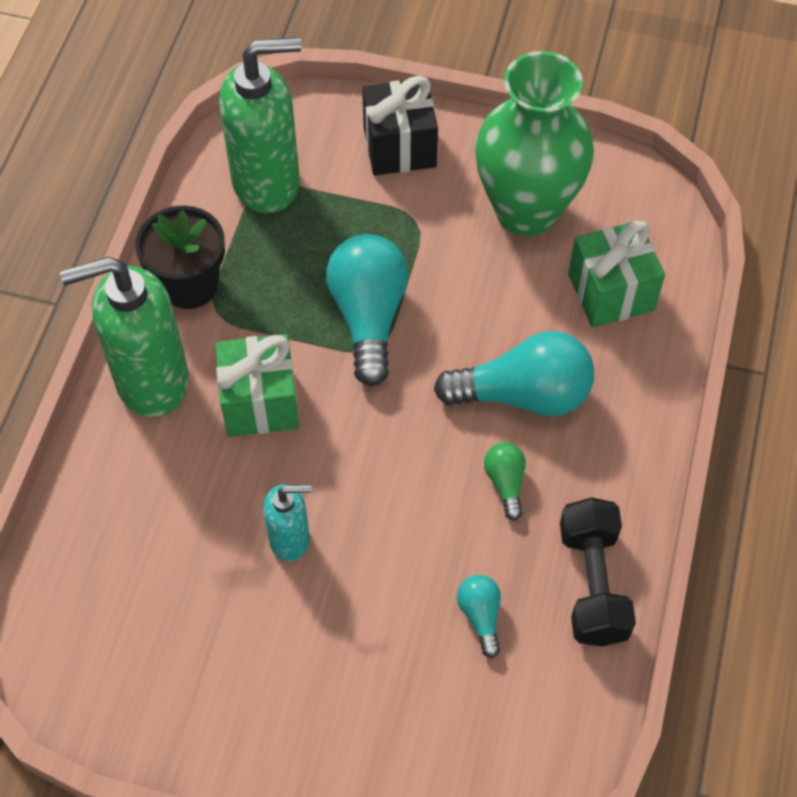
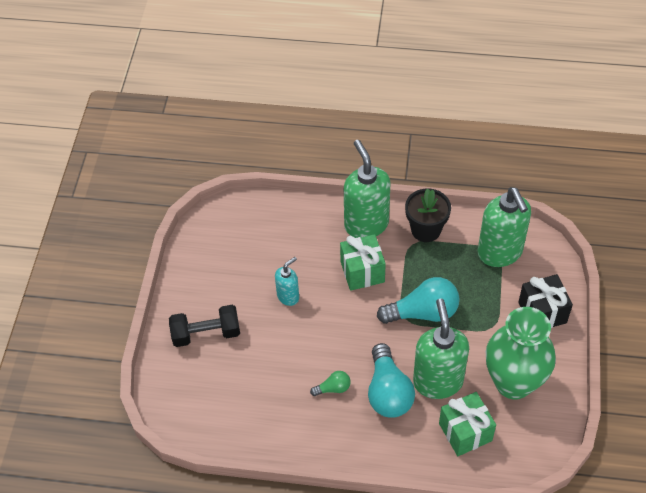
camera: 85 degrees right, 5 degrees down
(290, 539) = (288, 296): turquoise soap dispenser -> turquoise soap dispenser turned 120 degrees counterclockwise
(480, 616) = (257, 384): turquoise light bulb -> none
(511, 316) = (437, 381): none -> green soap dispenser
(592, 583) = (280, 434): black dumbbell -> black dumbbell (206, 333)

